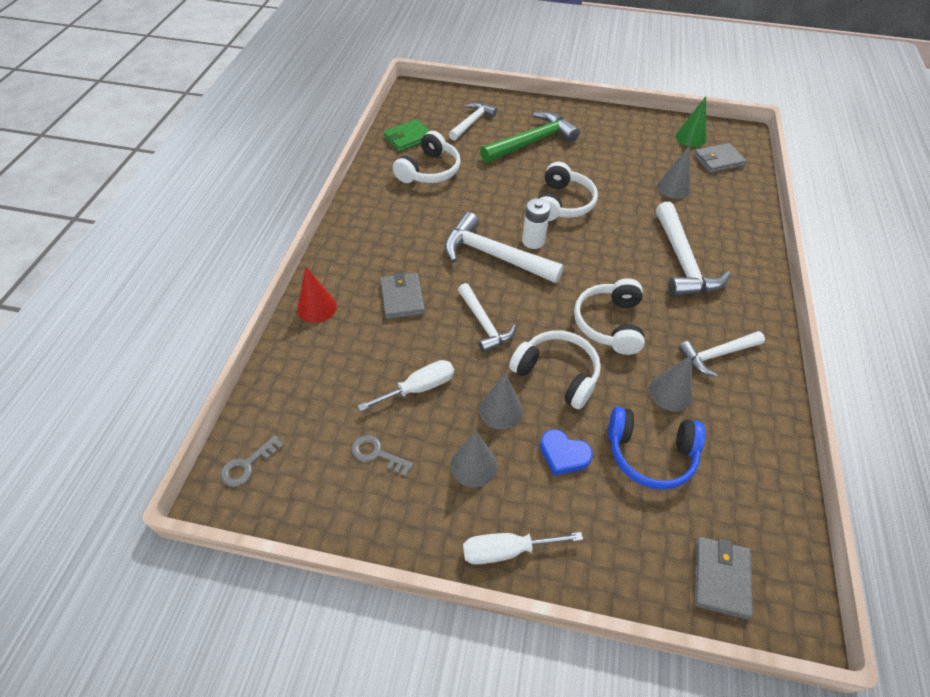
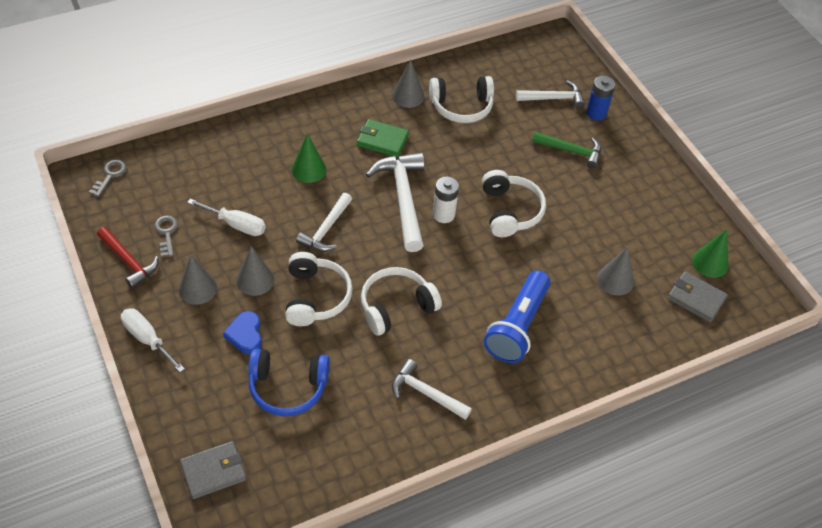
camera: 50 degrees right, 0 degrees up
(247, 465) = (110, 175): grey key -> grey key turned 105 degrees clockwise
(317, 307) = (258, 129): red cone -> none
(385, 511) = (129, 261): none -> red hammer
(402, 298) = (308, 169): grey wallet -> green cone
(408, 138) = (488, 71): green wallet -> green wallet (382, 140)
(507, 111) = (596, 113): none -> blue battery
(532, 142) = (571, 151): green hammer -> green hammer, size x0.63
(562, 203) = (510, 211): white headphones -> white headphones turned 75 degrees counterclockwise
(650, 454) = (288, 387): blue headphones -> blue headphones turned 60 degrees counterclockwise
(670, 392) = (358, 376): grey cone -> grey cone (408, 96)
(682, 262) = (517, 326): white hammer -> blue flashlight

